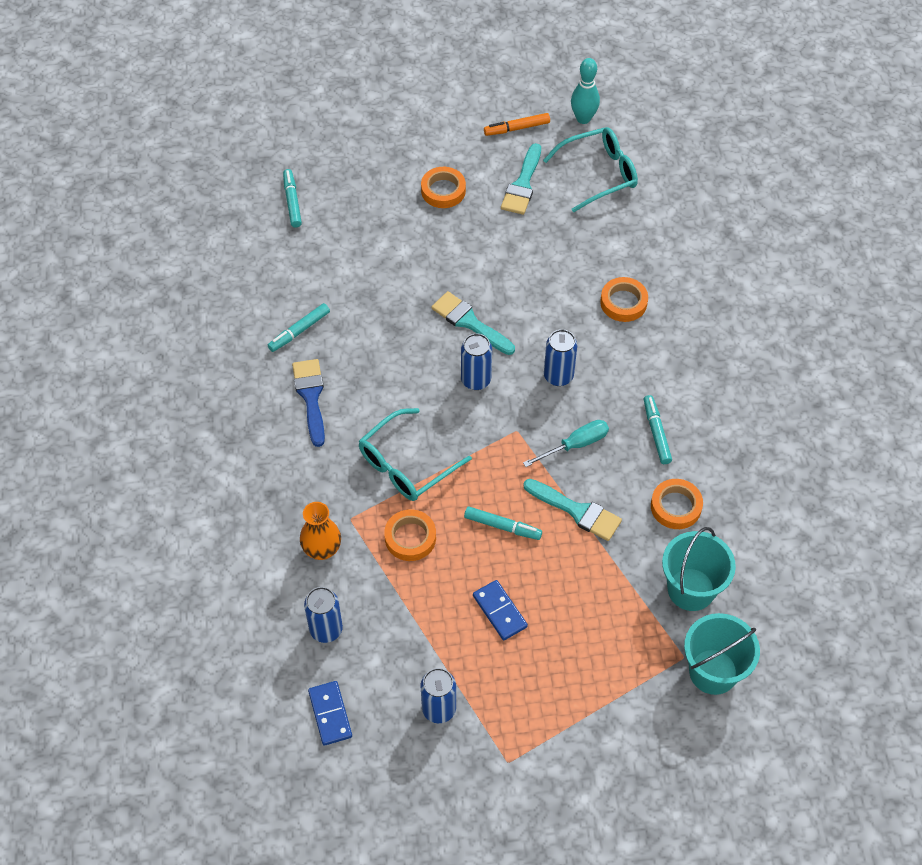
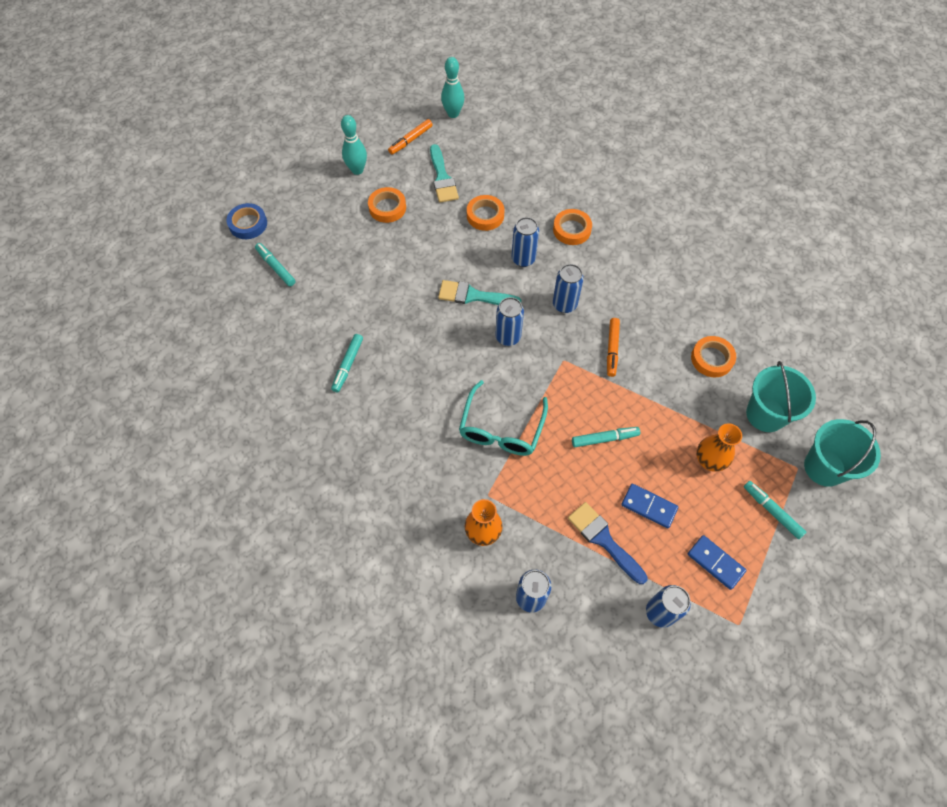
camera: 30 degrees left, 5 degrees up
(293, 145) = (248, 224): none -> blue tape
(311, 397) = (392, 413): blue brush -> blue brush (603, 540)
(330, 714) = (582, 668): blue domino -> blue domino (715, 563)
(410, 538) = (544, 485): orange tape -> orange tape (485, 215)
(438, 136) = (357, 170): none -> turquoise bowling pin
(548, 309) = (523, 259): none -> blue can
(575, 445) = (612, 349): turquoise screwdriver -> orange marker
(577, 511) = (648, 398): turquoise brush -> none
(594, 602) = (709, 461): none -> orange vase
(598, 174) = (491, 147): turquoise glasses -> none
(656, 432) = (660, 312): turquoise marker -> turquoise marker (772, 511)

